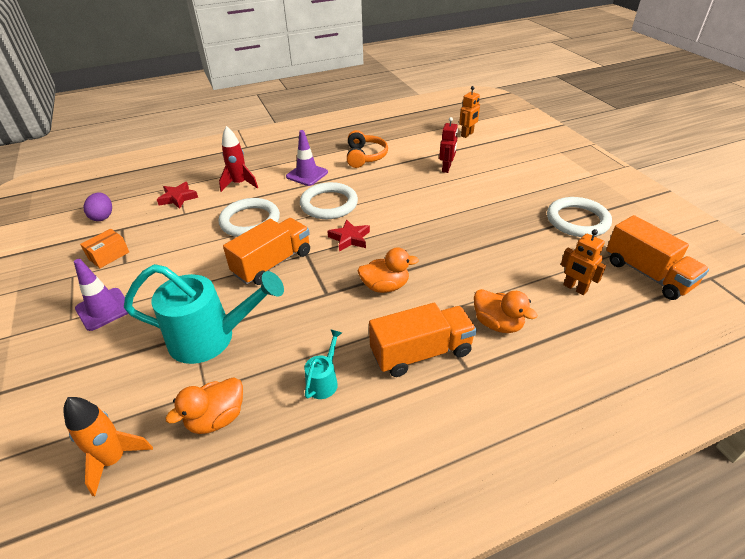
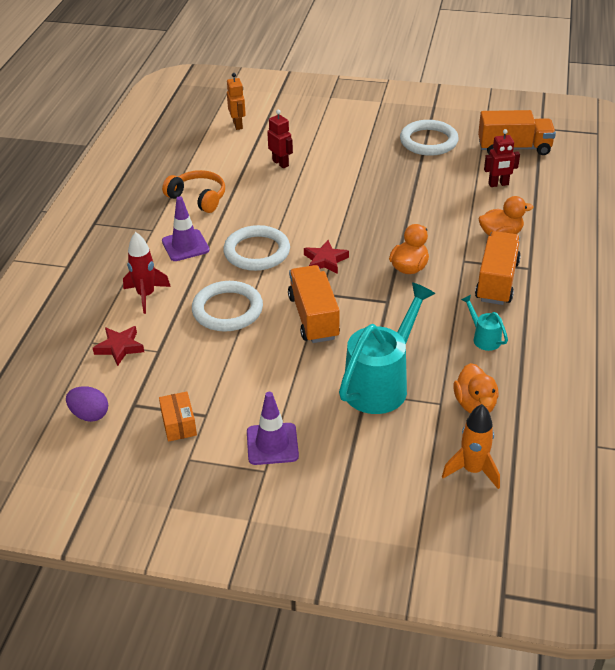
camera: 55 degrees left, 0 degrees up
(575, 288) = (498, 184): orange robot -> red robot

